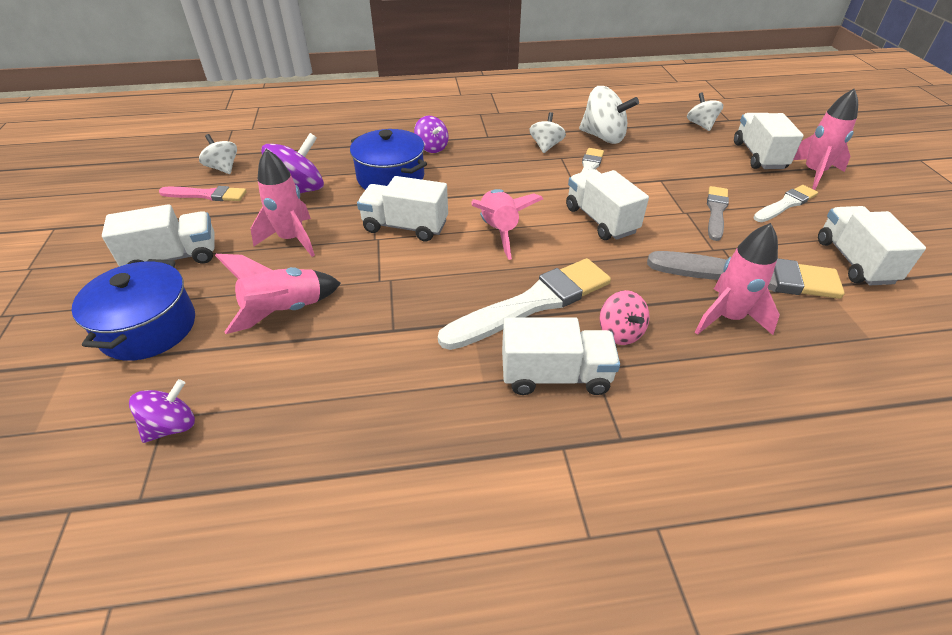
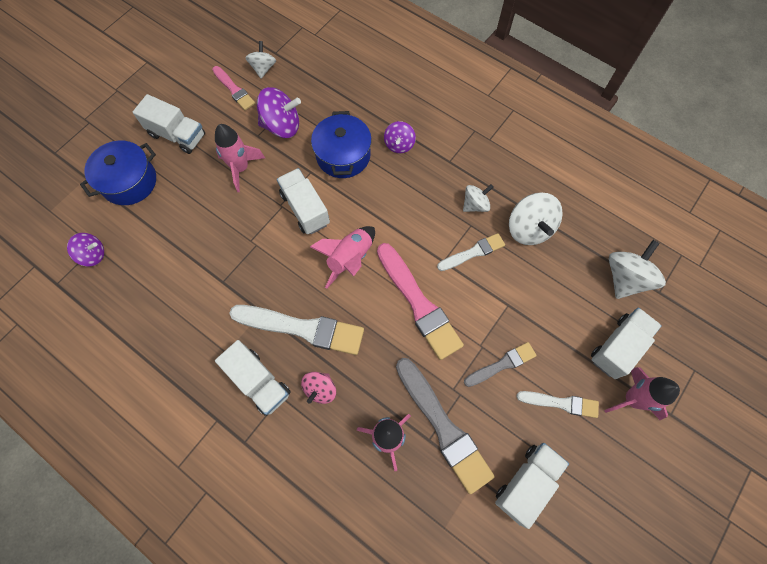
camera: 45 degrees right, 25 degrees up
(285, 311) = (190, 223): pink rocket -> none
(600, 220) = (419, 303): white truck -> pink brush
(701, 125) = (625, 278): white spinning top -> white spinning top, size x1.63

